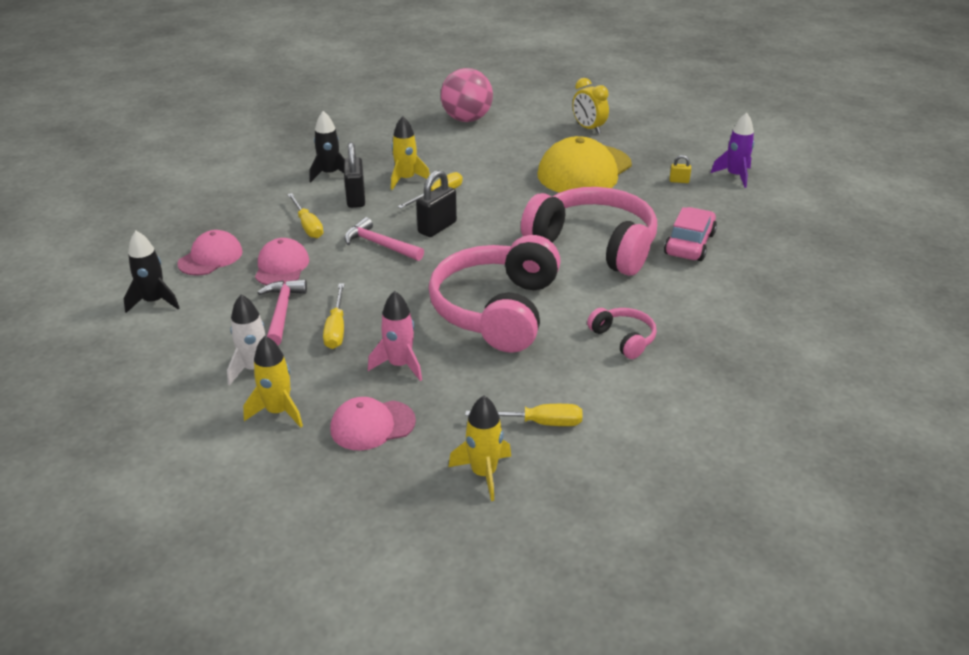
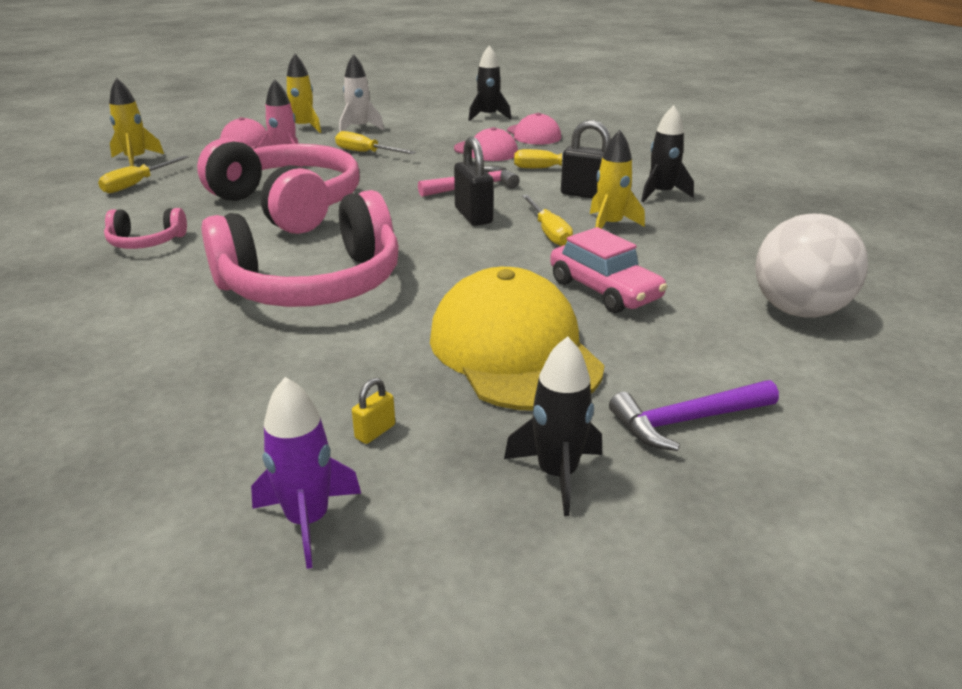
camera: 120 degrees right, 5 degrees down
(282, 311) = (417, 143): pink hammer -> none
(467, 119) = (798, 310): pink ball -> white ball
(588, 128) = (686, 421): yellow clock -> purple hammer
(651, 143) = (557, 474): none -> black rocket
(689, 244) = (207, 350): pink car -> pink car (604, 290)

